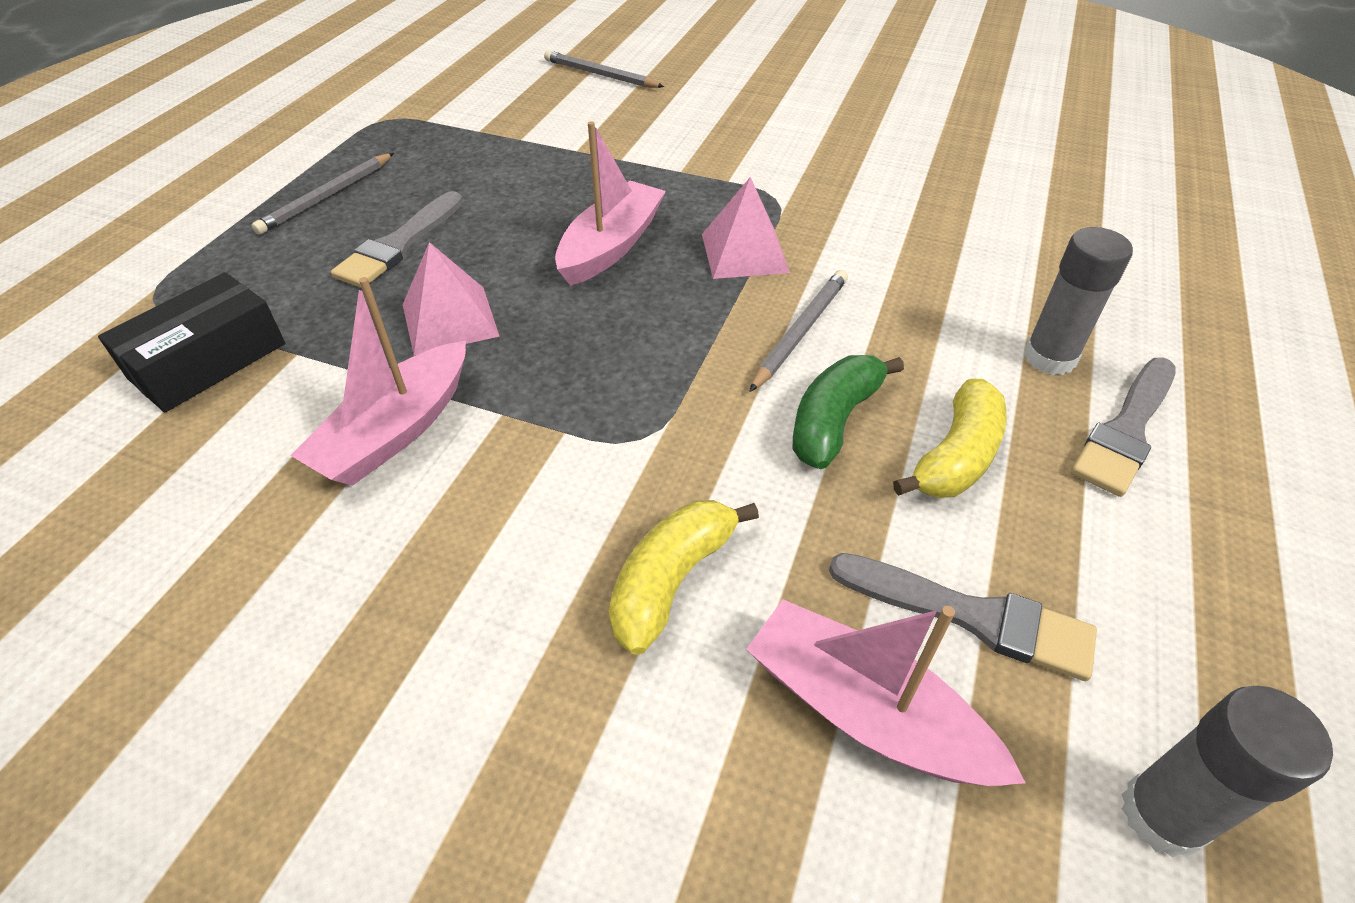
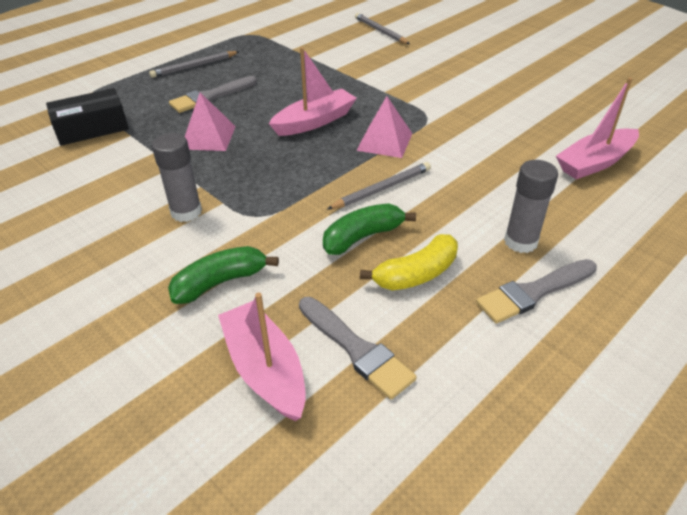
camera: 25 degrees right, 5 degrees down
(396, 431) = (148, 180): pink boat -> pink boat (595, 163)
(672, 580) = (220, 282): yellow banana -> green banana
(1162, 815) = (377, 472): grey glue stick -> grey glue stick (186, 212)

